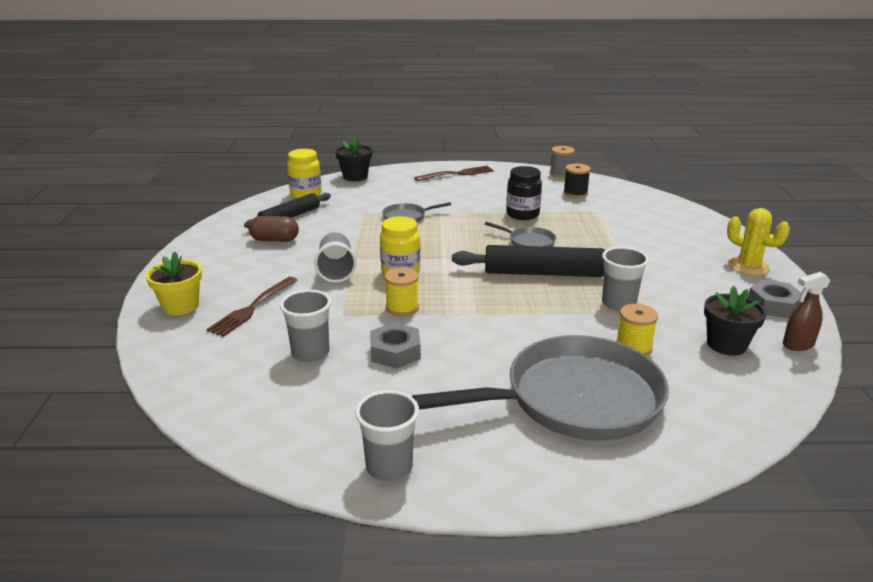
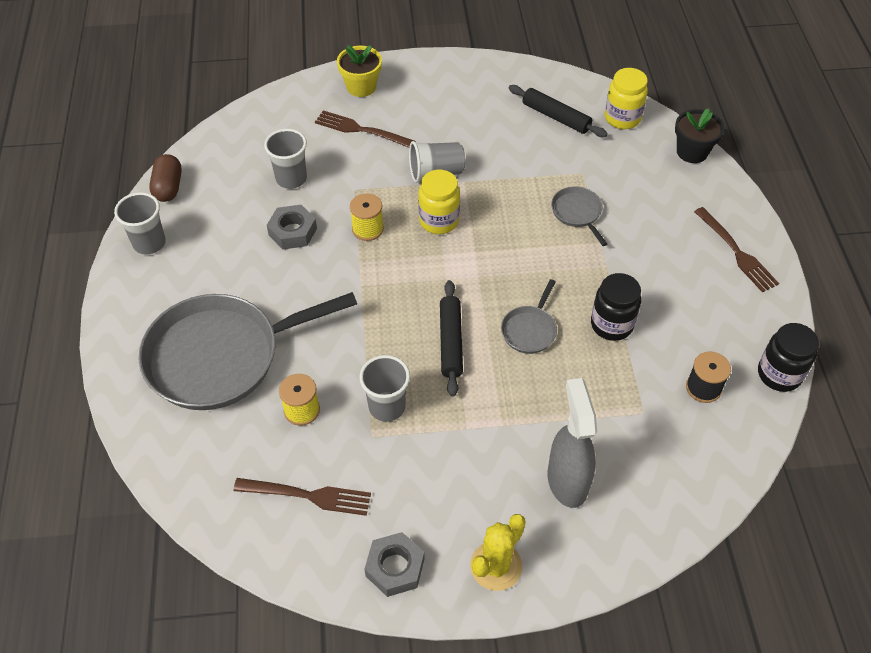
camera: 85 degrees right, 25 degrees up
(275, 240) = (497, 117): brown capsule -> brown capsule (168, 187)
(543, 273) = (451, 342): black rolling pin -> black rolling pin, size x0.66
(561, 174) = (779, 374): grey spool -> black jar
(574, 399) = (221, 356): grey pan -> grey pan turned 90 degrees clockwise
(665, 238) = (567, 480): none -> grey spray bottle
(726, 344) = (308, 495): black flower pot -> brown fork
(797, 345) = (308, 567): brown spray bottle -> none

